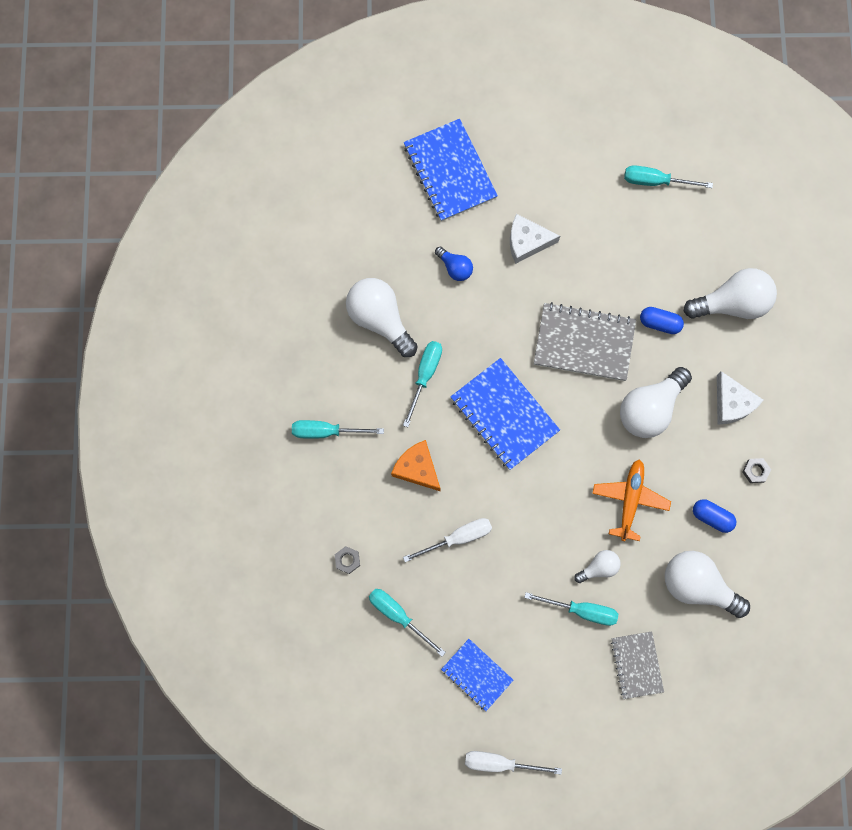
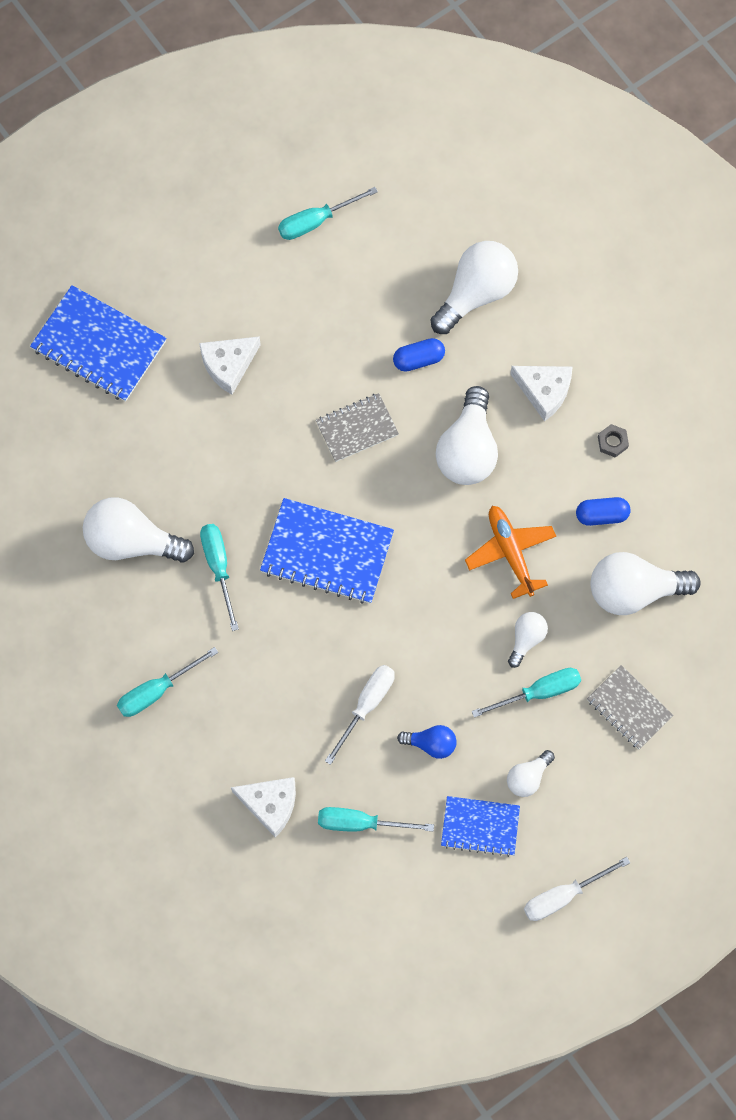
camera: 35 degrees left, 5 degrees down
(347, 560) = (270, 804): grey nut -> white cheese
(417, 468) = (276, 665): orange cheese -> none
(455, 267) = (173, 439): blue light bulb -> blue light bulb (431, 744)
(533, 664) = (528, 777): none -> white light bulb
(584, 343) = (357, 428): grey notebook -> grey notebook, size x0.61

